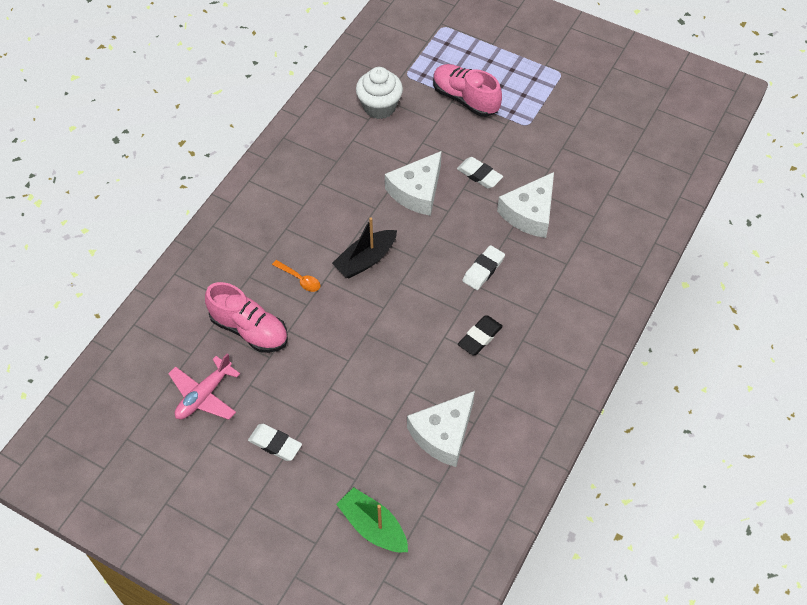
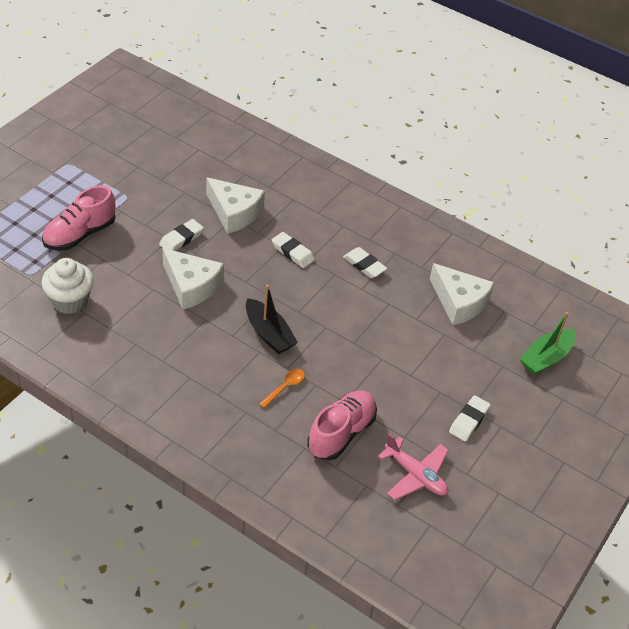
camera: 90 degrees left, 10 degrees down
(480, 337) = (364, 265): black eraser -> white eraser

